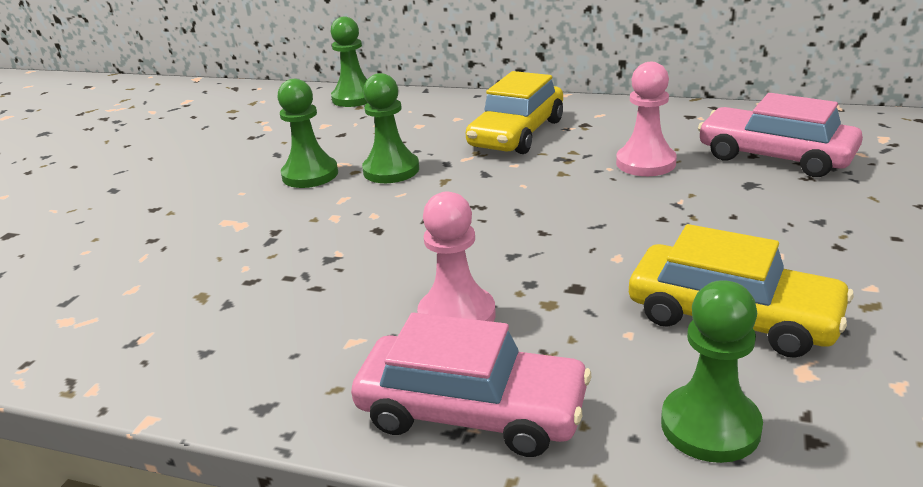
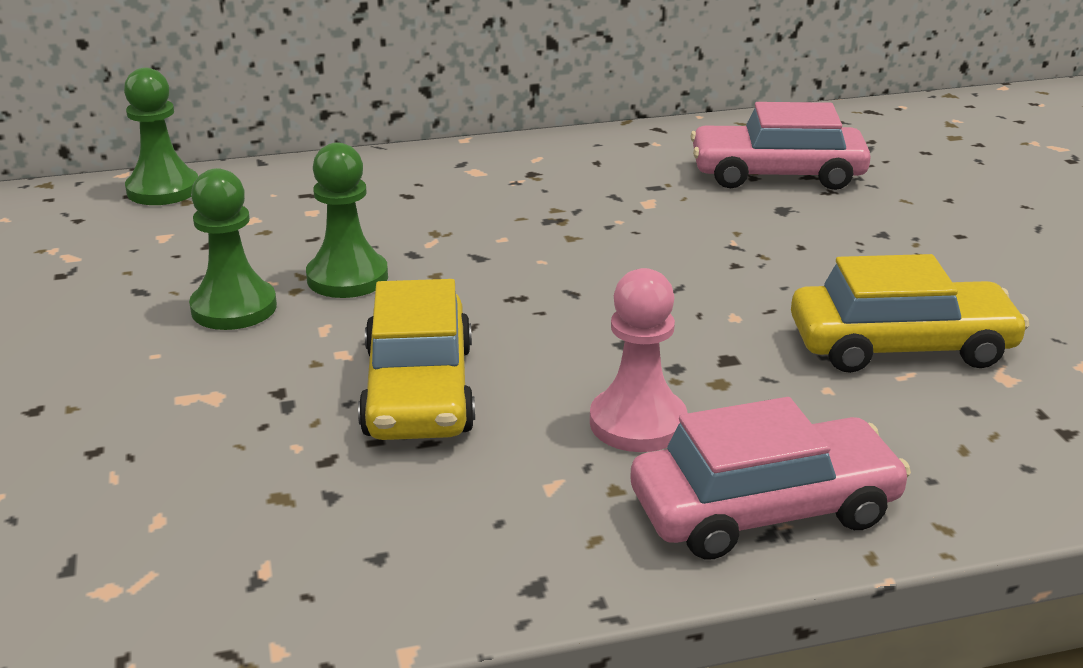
camera: 35 degrees left, 0 degrees up
(517, 134) = (461, 199): yellow car -> yellow car (418, 390)
(645, 163) = (653, 207): pink pawn -> none
(710, 426) = (981, 448): green pawn -> none

